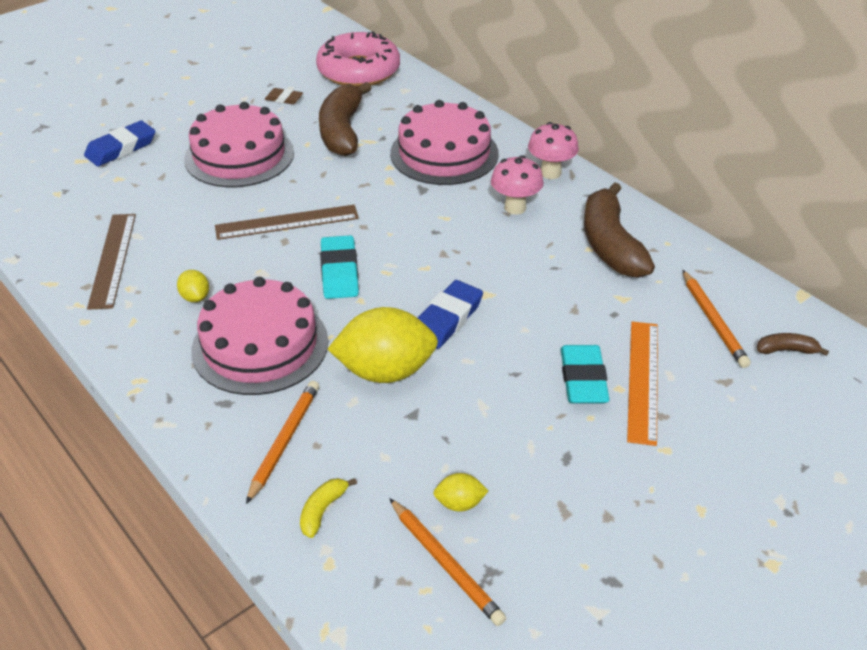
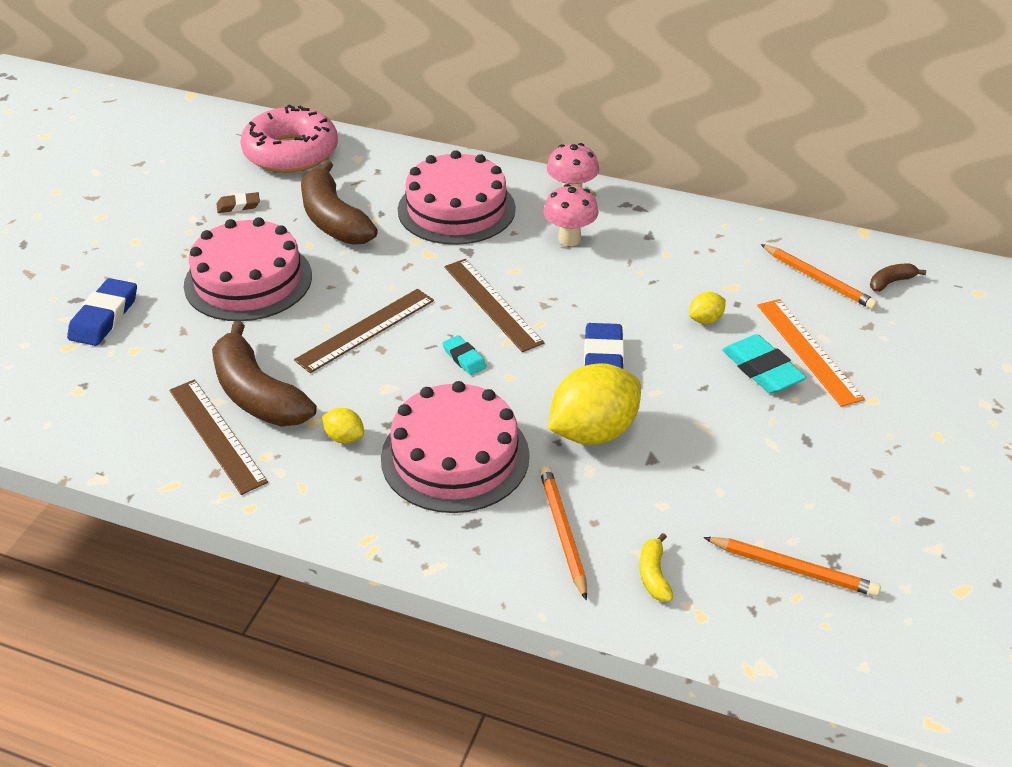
camera: 30 degrees left, 0 degrees up
(339, 272) = (464, 358): turquoise eraser -> turquoise eraser, size x0.57
(402, 237) = (492, 304): none -> brown ruler
(459, 503) = (759, 515): yellow lemon -> yellow lemon (705, 320)
(610, 245) = (681, 244): brown banana -> brown banana (258, 395)

